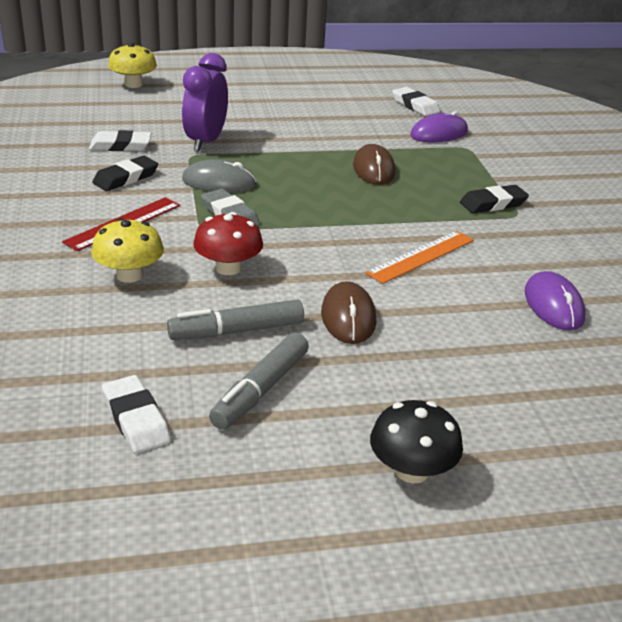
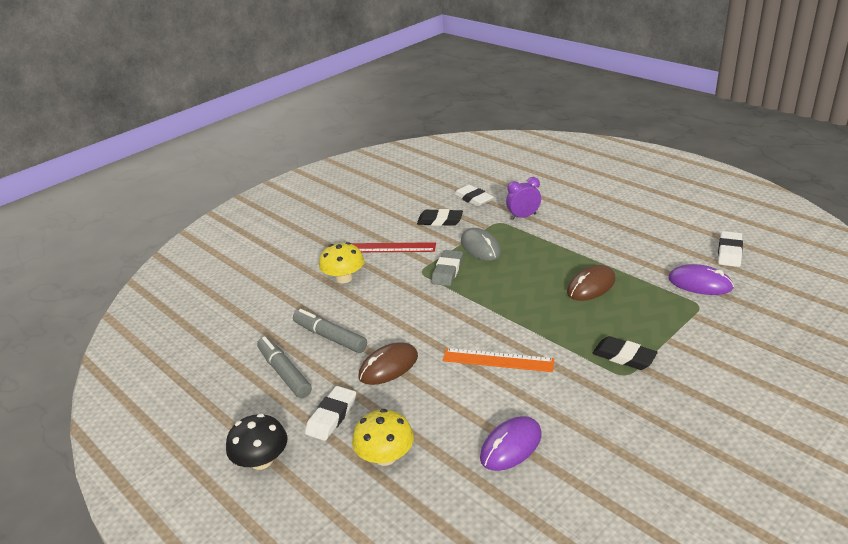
camera: 60 degrees right, 0 degrees up
(133, 84) = (556, 158): yellow mushroom -> yellow mushroom (385, 456)
(136, 419) = (226, 349): white eraser -> white eraser (331, 416)
(206, 142) = (523, 216): purple clock -> purple clock, size x0.65
(228, 268) = (389, 301): red mushroom -> none
(260, 390) = (284, 373): grey marker -> grey marker turned 60 degrees clockwise

